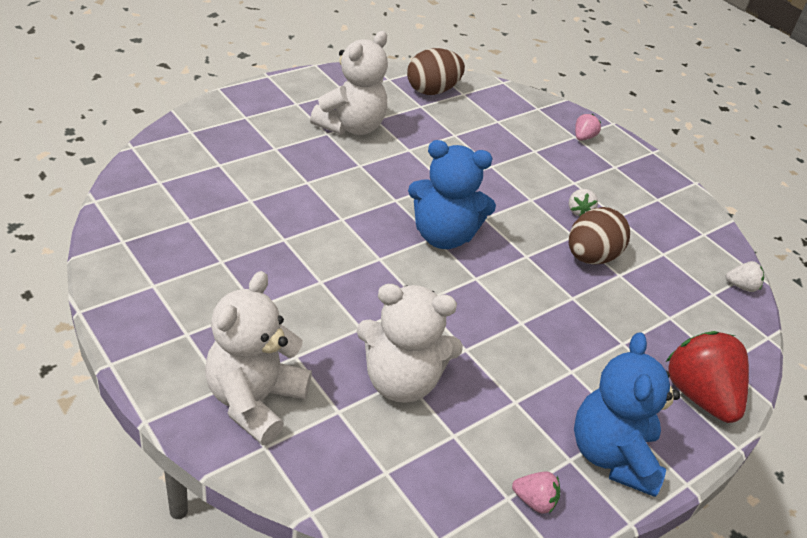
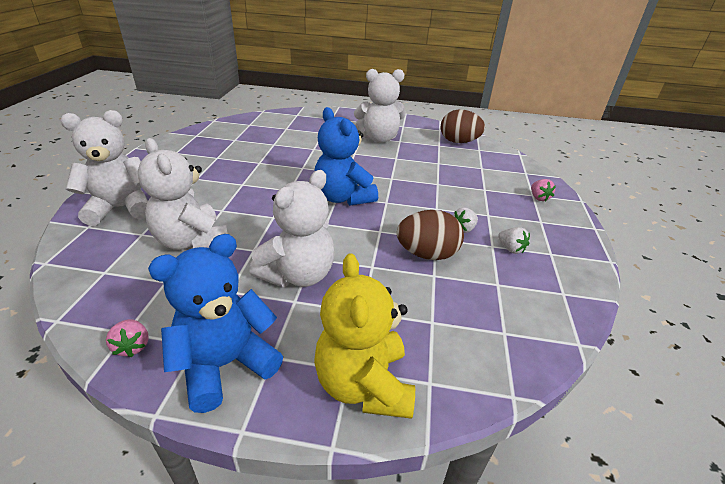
camera: 50 degrees right, 5 degrees down
(538, 346) = (298, 275): none -> white teddy bear
(583, 137) = (538, 198): pink strawberry -> pink strawberry turned 90 degrees clockwise
(699, 395) = (364, 384): red strawberry -> yellow teddy bear
(741, 286) = (544, 345): white strawberry -> white strawberry (511, 249)

